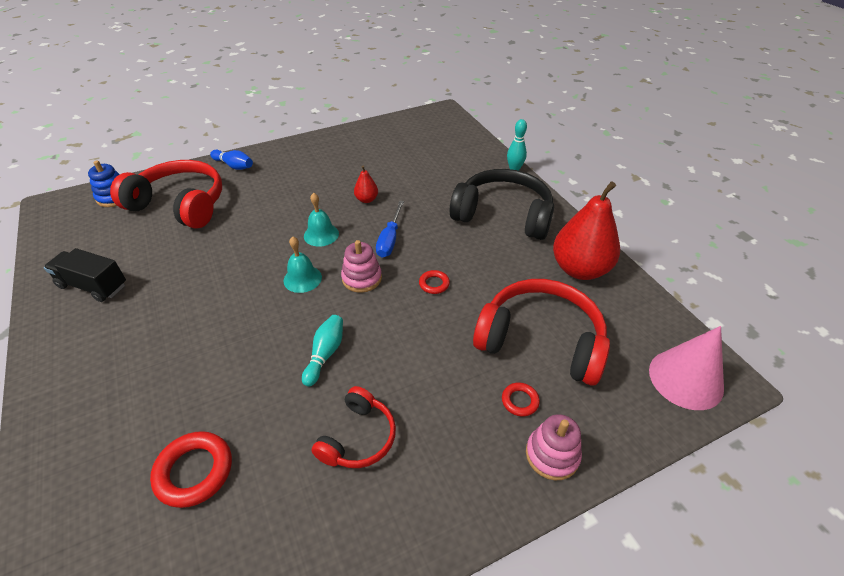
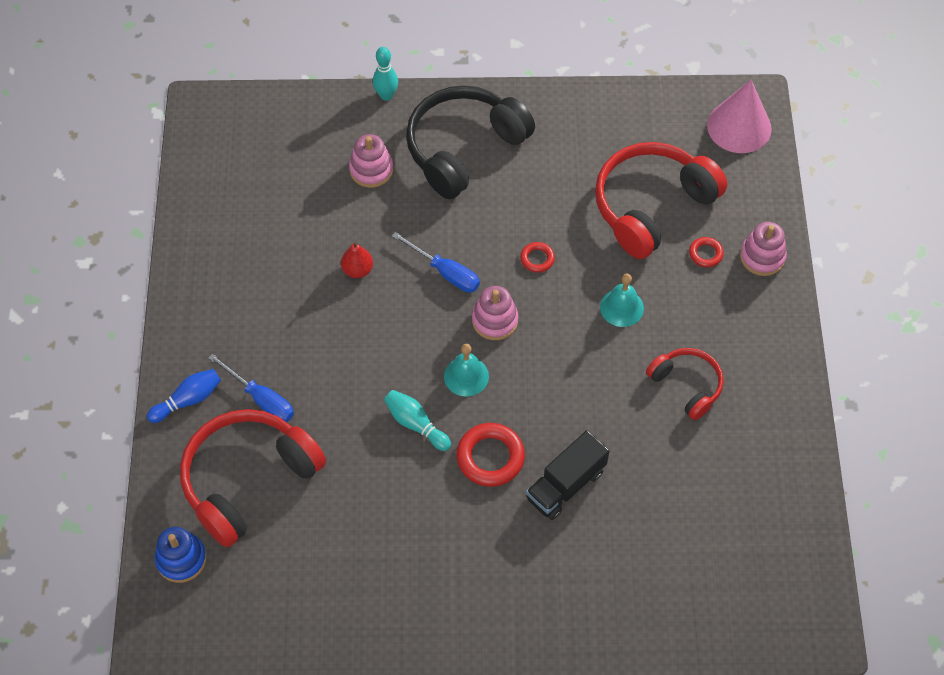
camera: 65 degrees left, 15 degrees up
(93, 286) = (367, 591): black truck -> black truck (565, 485)
(194, 471) = (665, 516): red ring -> red ring (490, 457)
(245, 191) = (261, 399): none -> blue screwdriver
(321, 234) = (399, 337): turquoise bell -> turquoise bell (621, 307)
(325, 354) = (583, 384): turquoise bowling pin -> turquoise bowling pin (416, 424)
(450, 181) = (371, 170): none -> pink stacking toy
(579, 269) = (581, 126): red pear -> none

